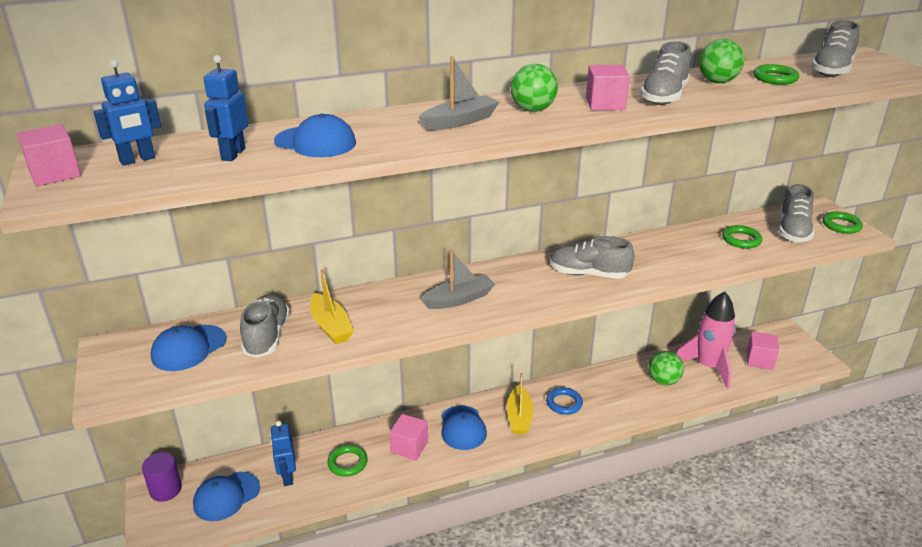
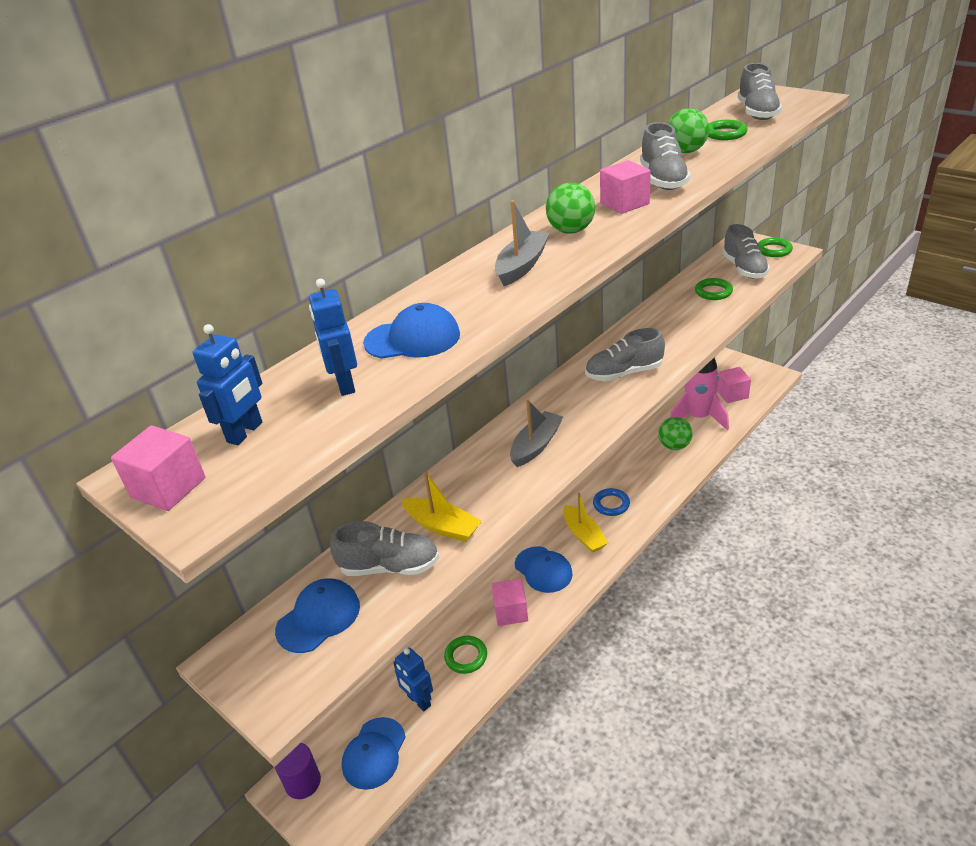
camera: 25 degrees left, 5 degrees up
(189, 348) = (318, 618): blue cap -> blue cap turned 150 degrees counterclockwise
(267, 337) = (389, 567): grey shoe -> grey shoe turned 120 degrees clockwise

